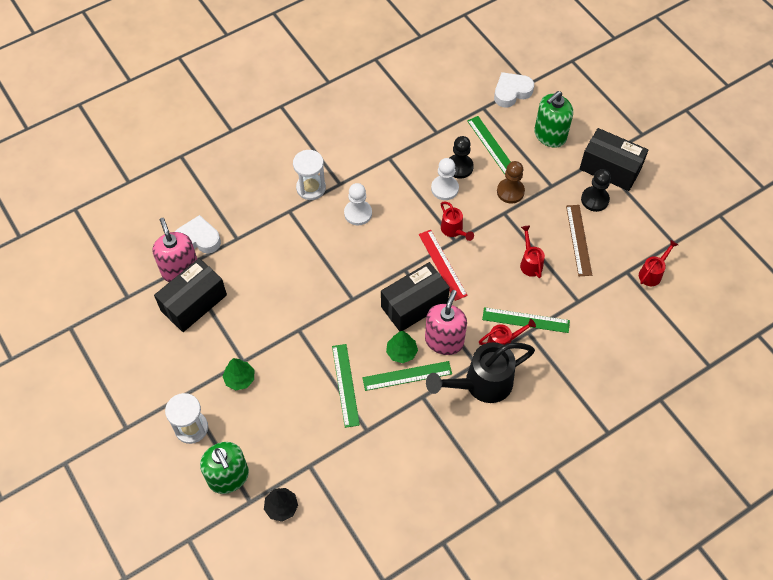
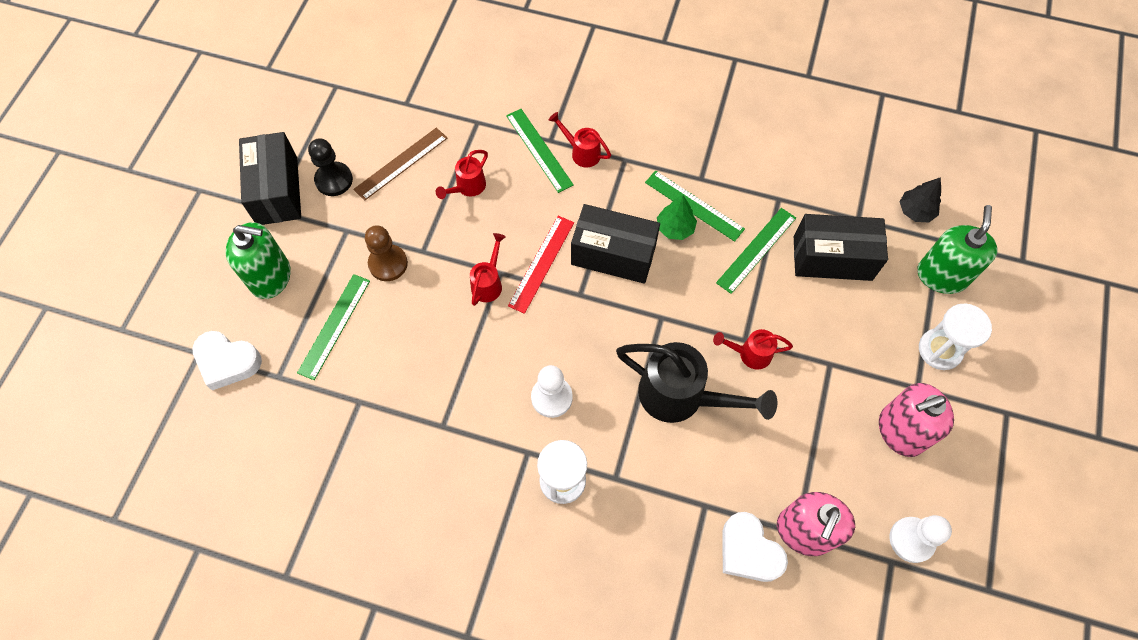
camera: 130 degrees left, 5 degrees up
(194, 303) = (824, 476): black box -> black box (832, 258)
(240, 379) = (850, 350): green tree -> none
(444, 188) = (438, 332): white pawn -> white pawn (911, 540)
(444, 341) = (627, 201): pink soap dispenser -> pink soap dispenser (900, 431)
(459, 167) = (394, 338): black pawn -> none
(481, 384) = (641, 141): black watering can -> black watering can (681, 397)
(652, 273) = (390, 83): red watering can -> red watering can (750, 354)

